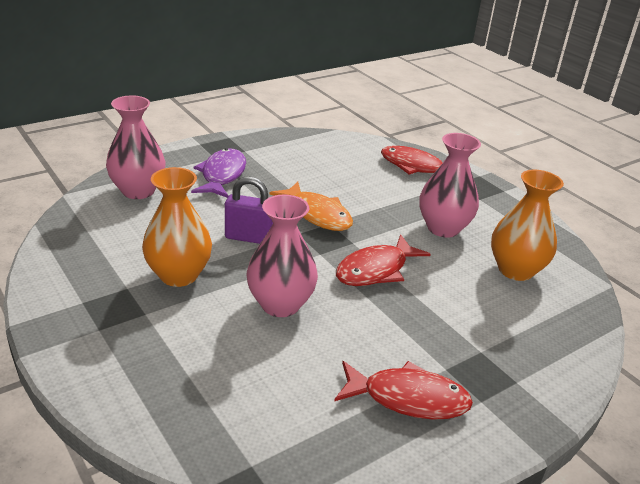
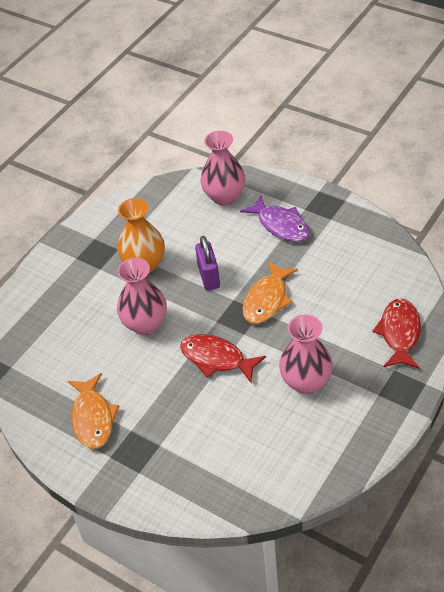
camera: 75 degrees right, 15 degrees up
(222, 175) = (280, 225): purple fish -> purple fish turned 60 degrees clockwise
(408, 398) = (93, 418): red fish -> orange fish
(515, 270) = (276, 445): orange vase -> none

